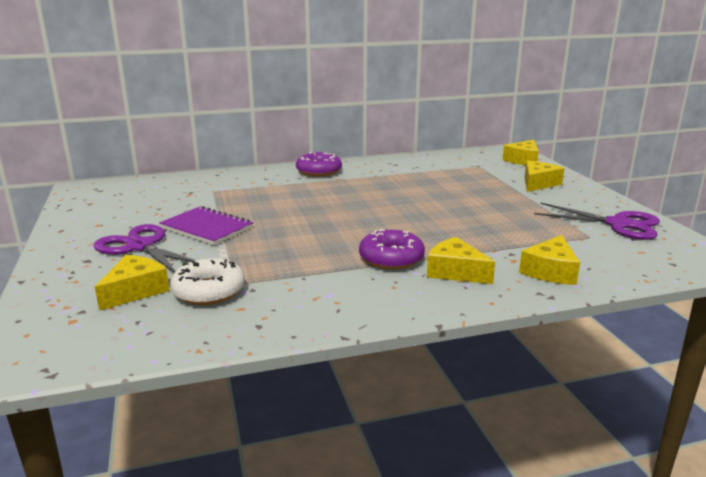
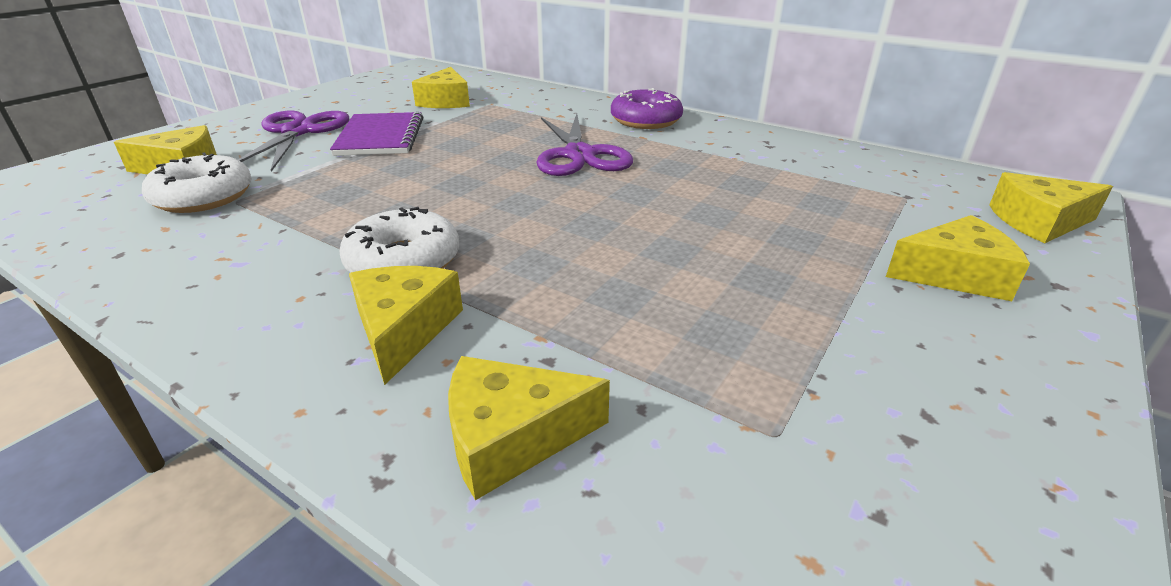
camera: 50 degrees right, 10 degrees up
(180, 198) = (446, 101): none -> yellow cheese
(391, 258) = (403, 261): purple donut -> white donut
(618, 224) = (929, 458): purple scissors -> purple scissors (579, 155)

